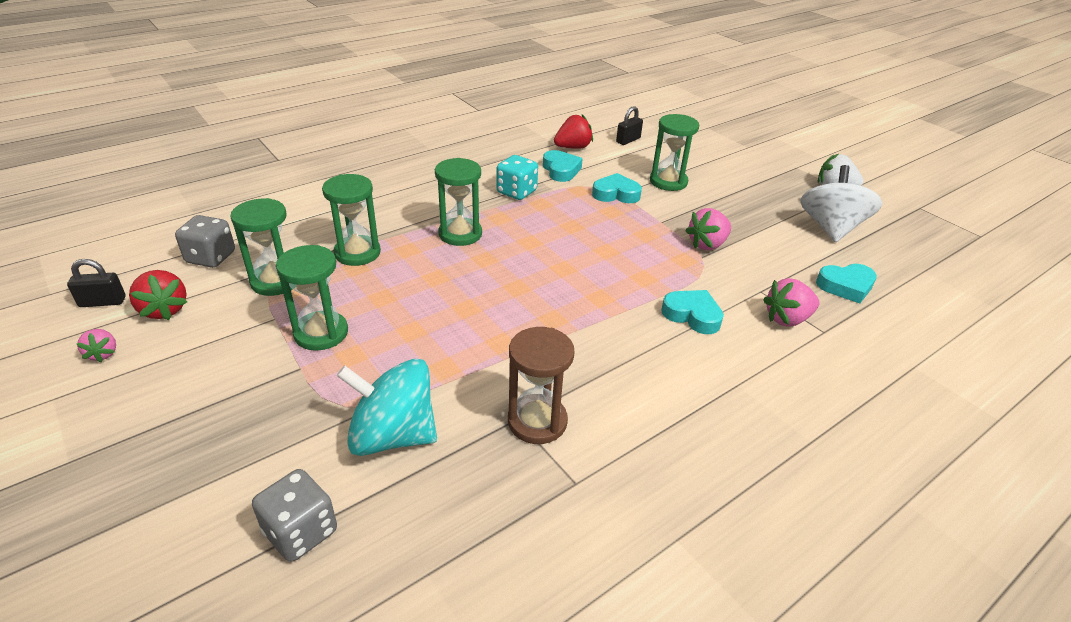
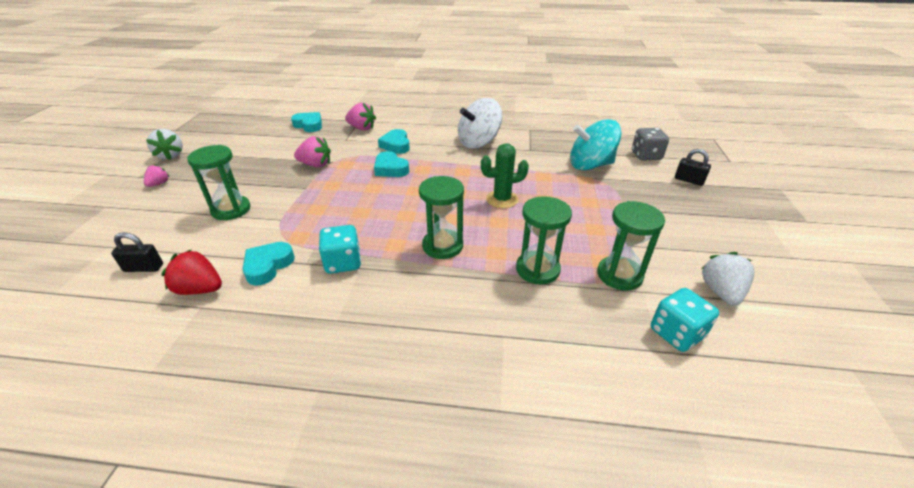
camera: 135 degrees left, 0 degrees up
(102, 302) = (784, 328): black padlock -> black padlock (689, 180)
(103, 354) = (766, 274): pink strawberry -> pink strawberry (159, 184)
(164, 310) = (721, 292): red strawberry -> white strawberry
(211, 257) = (676, 333): grey dice -> turquoise dice
(321, 333) = (601, 221): green hourglass -> none
(392, 435) = (590, 165): turquoise spinning top -> turquoise spinning top turned 120 degrees clockwise
(460, 304) = (502, 199): none -> green cactus
(537, 421) = (522, 145): brown hourglass -> none
(616, 194) = (284, 220): turquoise heart -> turquoise heart (390, 169)
(831, 228) = (241, 142): white spinning top -> white spinning top (478, 142)

